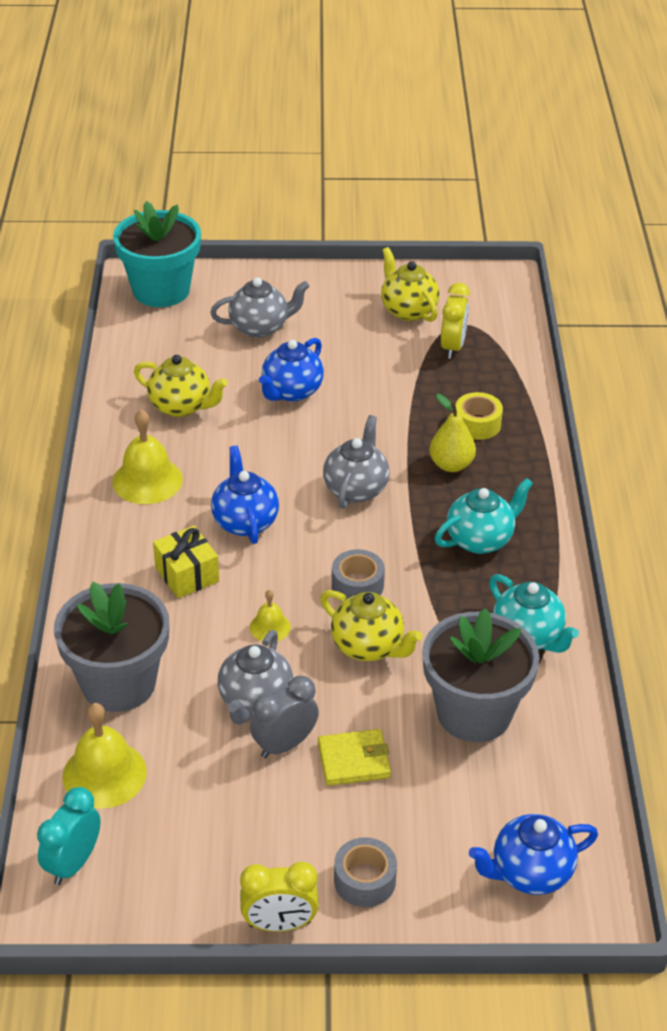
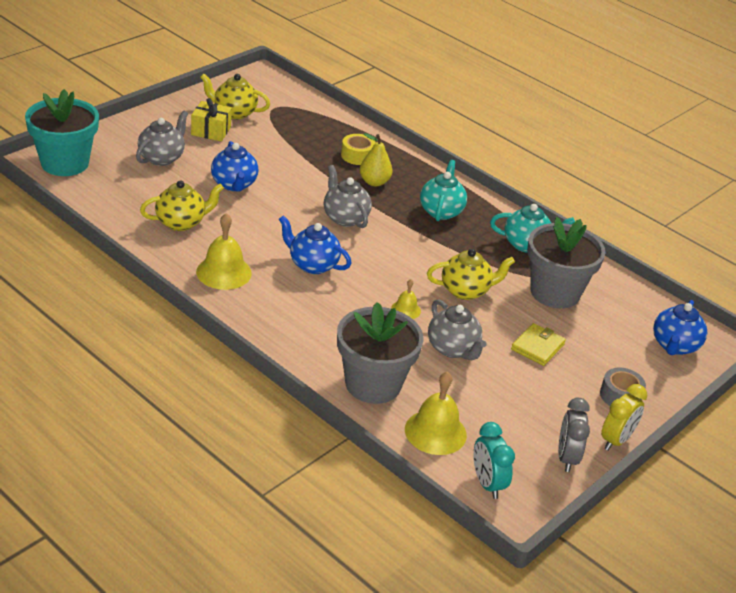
camera: 50 degrees left, 5 degrees down
(187, 574) = (323, 309): yellow gift -> yellow gift (211, 131)
(284, 745) = (497, 360): grey clock -> grey clock (567, 458)
(357, 585) = (417, 265): grey tape -> none
(452, 347) = (287, 122): yellow clock -> none

